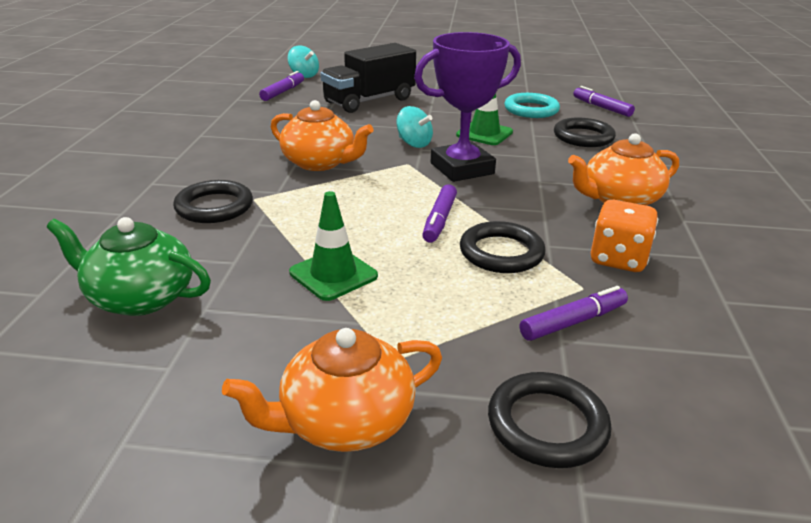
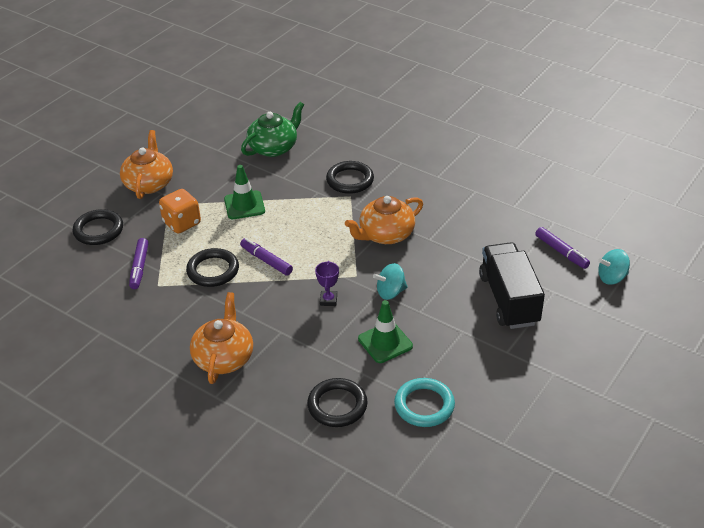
camera: 120 degrees right, 10 degrees up
(462, 168) = (328, 300): purple trophy -> purple trophy, size x0.42
(601, 107) = (399, 469): purple marker -> none
(618, 259) = (167, 314): orange dice -> orange dice (182, 223)

